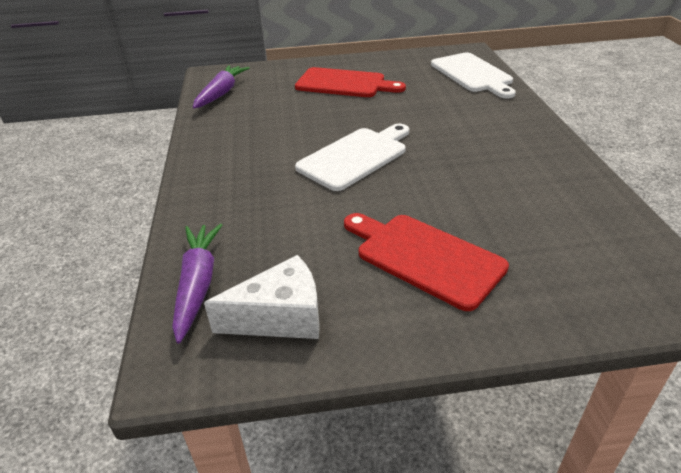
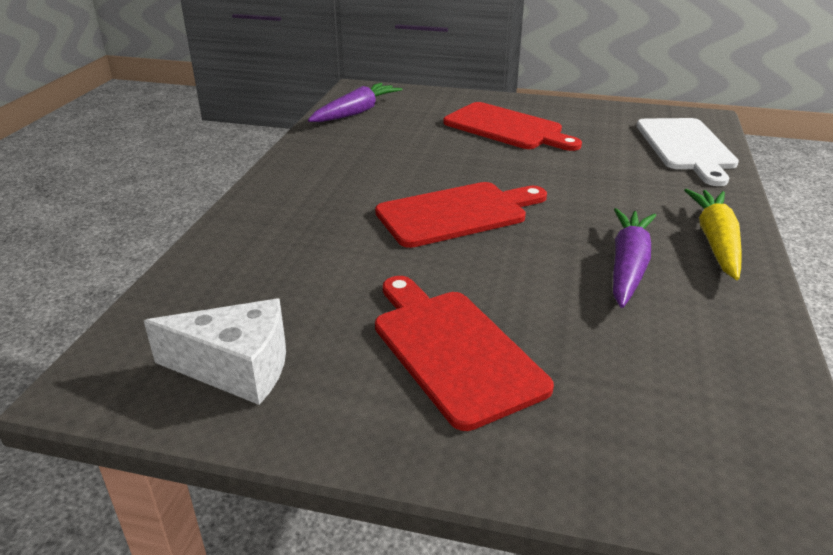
camera: 20 degrees right, 5 degrees down
(198, 284) = (179, 308): purple carrot -> purple carrot (628, 266)
(355, 157) = (457, 213): white cutting board -> red cutting board
(534, 137) = (715, 241): none -> yellow carrot

